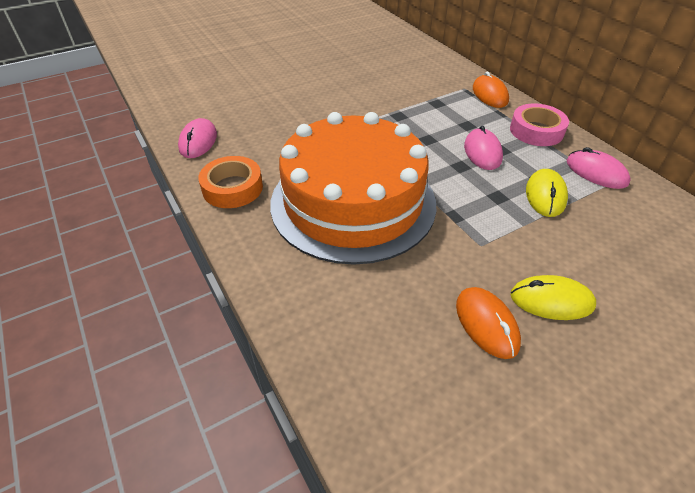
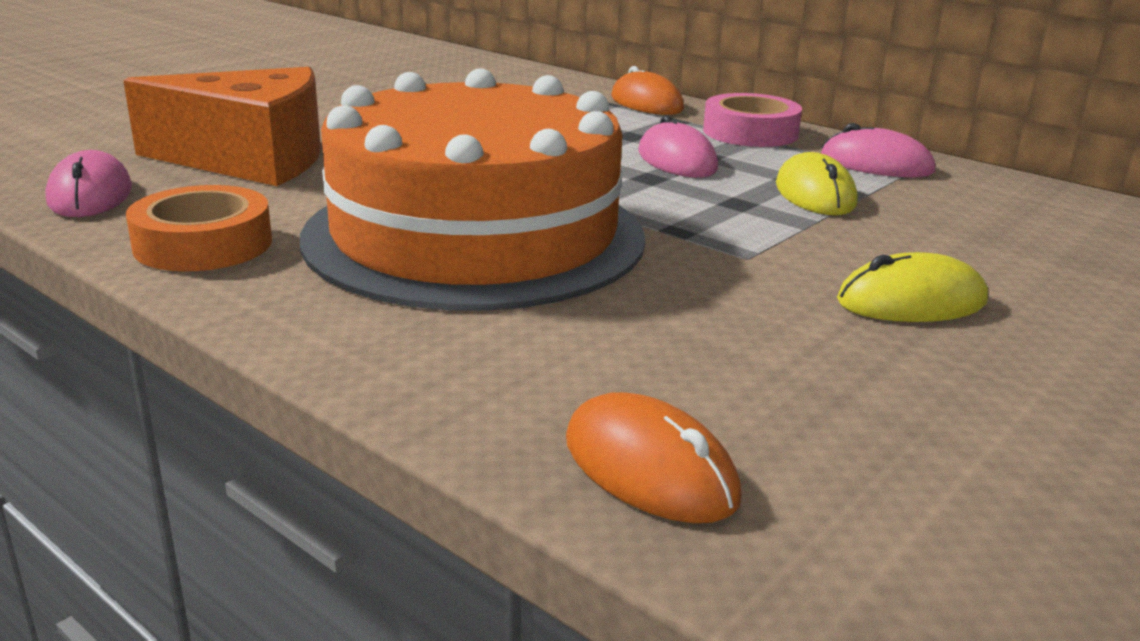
camera: 20 degrees left, 20 degrees down
(274, 122) = (251, 159): none -> orange cheese
(486, 324) = (823, 343): orange mouse -> orange mouse (650, 468)

